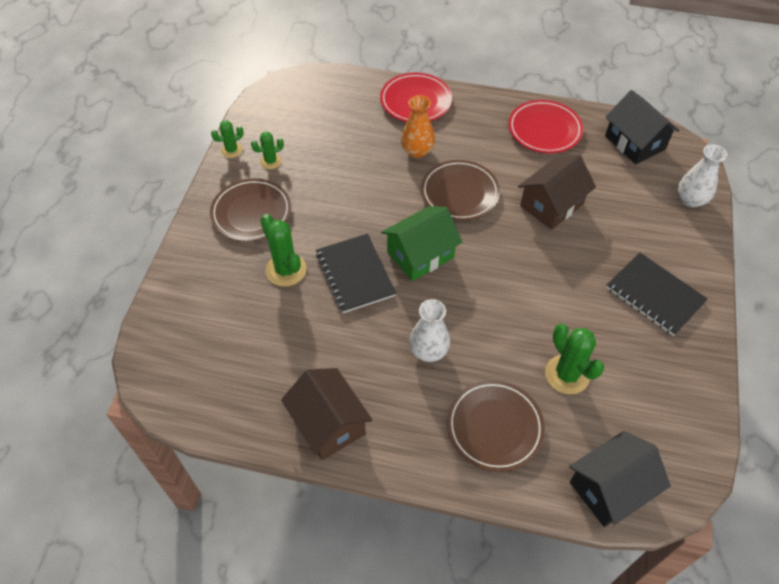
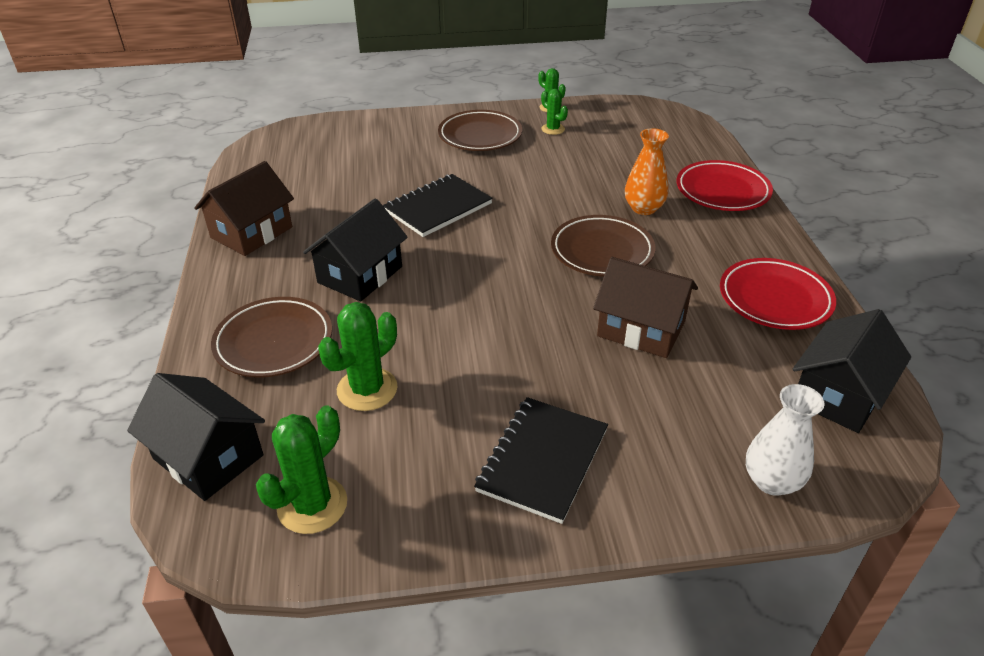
camera: 70 degrees right, 15 degrees down
(286, 270) = (421, 169): green cactus -> green cactus (312, 505)
(420, 255) = (490, 242): green house -> none
(428, 351) = (360, 274): white vase -> black house

